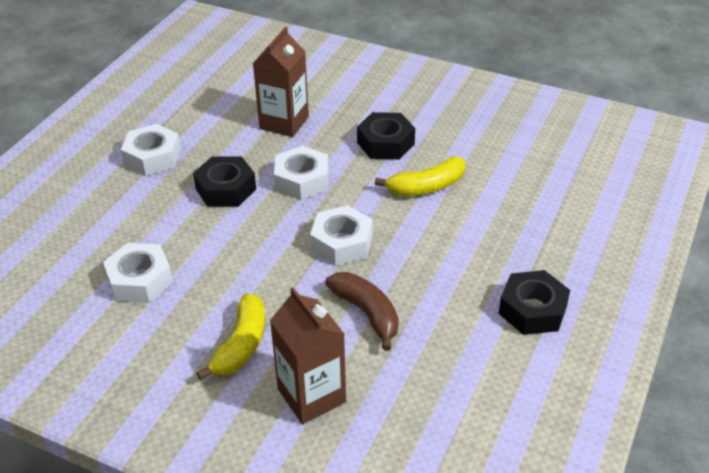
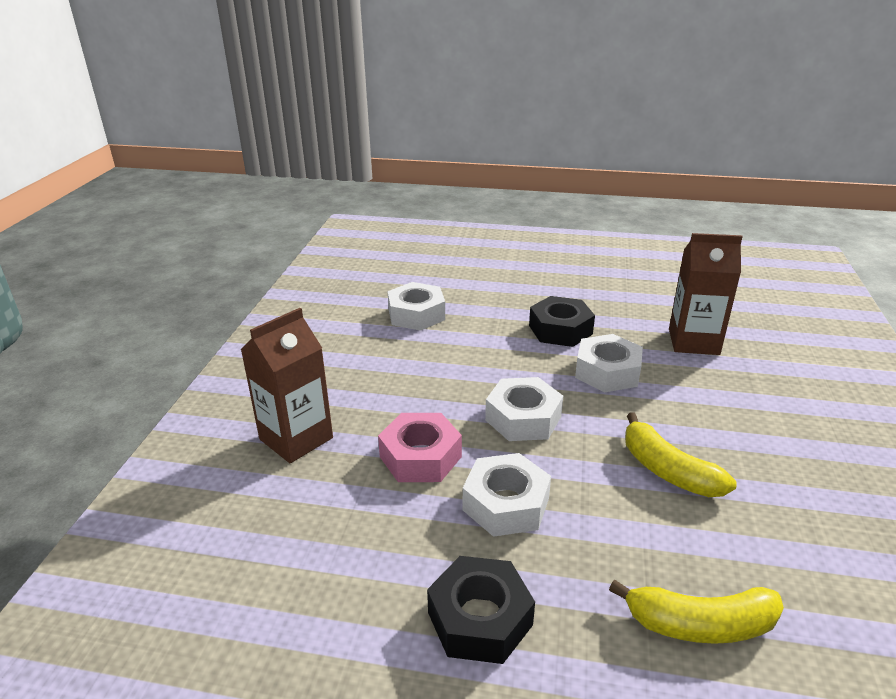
camera: 75 degrees right, 10 degrees down
(152, 157) = (577, 284): white nut -> white nut (506, 504)
(241, 345) = (353, 383): yellow banana -> yellow banana (699, 624)
(367, 313) = (420, 457): brown banana -> pink nut
(385, 143) = (724, 421): black nut -> none

